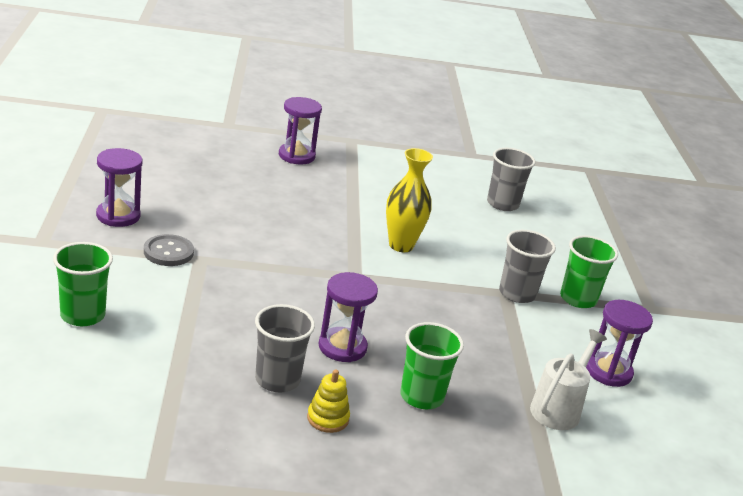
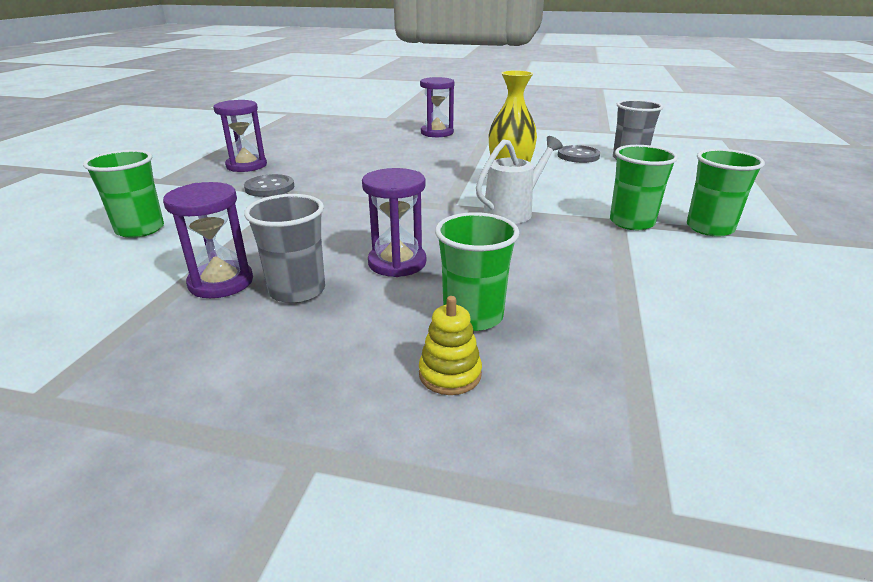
camera: 20 degrees right, 0 degrees up
(328, 418) = (331, 334): yellow stacking toy -> yellow stacking toy (450, 374)
(454, 199) = (578, 156): none -> grey button
(517, 293) = (631, 222): grey cup -> green cup
(559, 408) = (673, 340): white watering can -> white watering can (513, 211)
(608, 371) = (752, 300): purple hourglass -> purple hourglass (221, 282)

